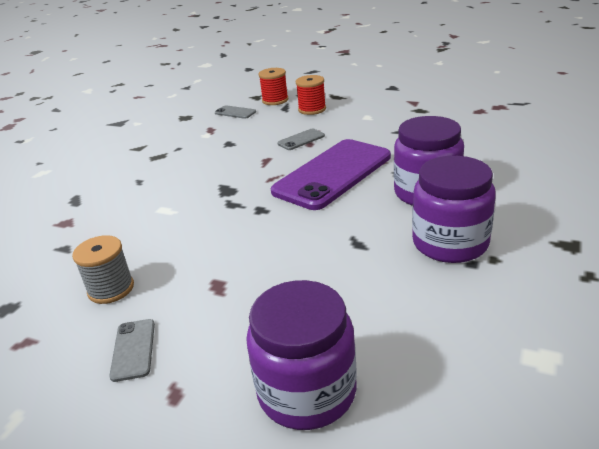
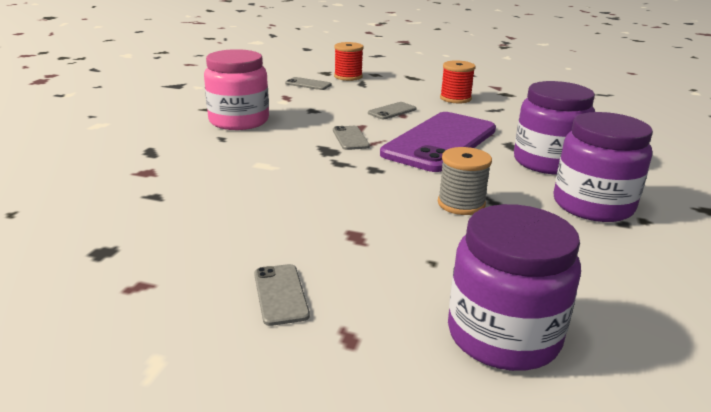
camera: 10 degrees left, 5 degrees down
(111, 289) = (229, 236): grey spool -> grey spool (461, 204)
(159, 161) = (239, 121): none -> pink jar
(251, 175) = (350, 138): none -> grey phone
(312, 109) = (392, 86): red spool -> red spool (455, 98)

